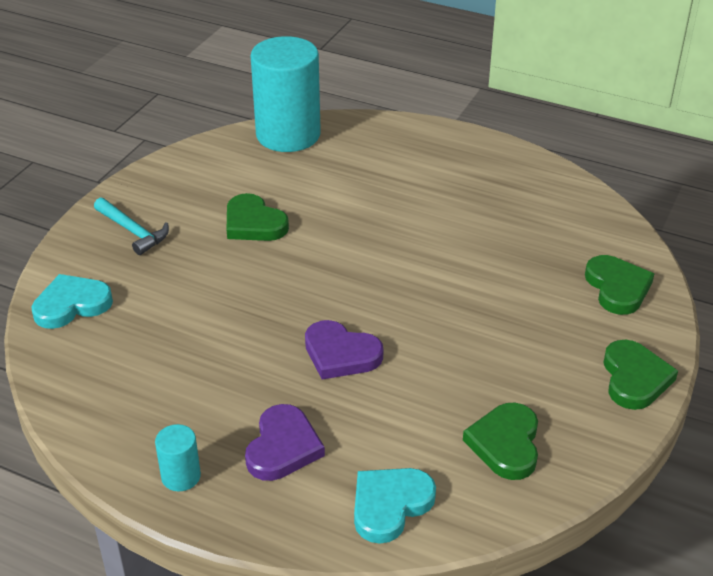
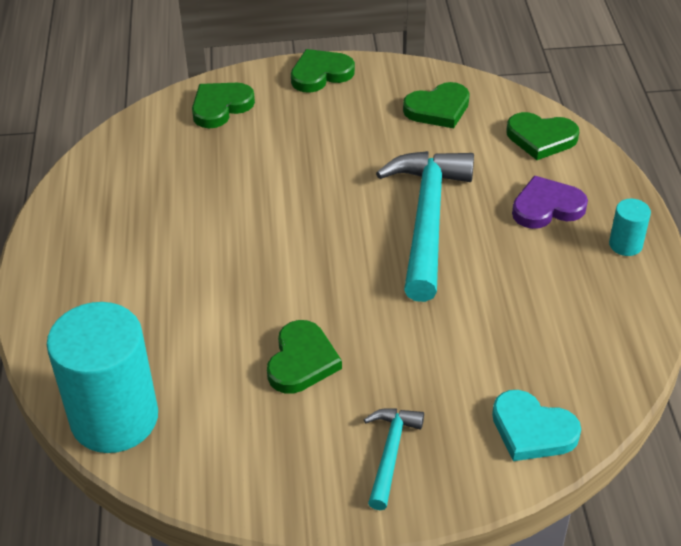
camera: 120 degrees left, 5 degrees up
(341, 354) = (427, 220): purple heart -> turquoise hammer
(390, 505) = (541, 138): turquoise heart -> green heart

